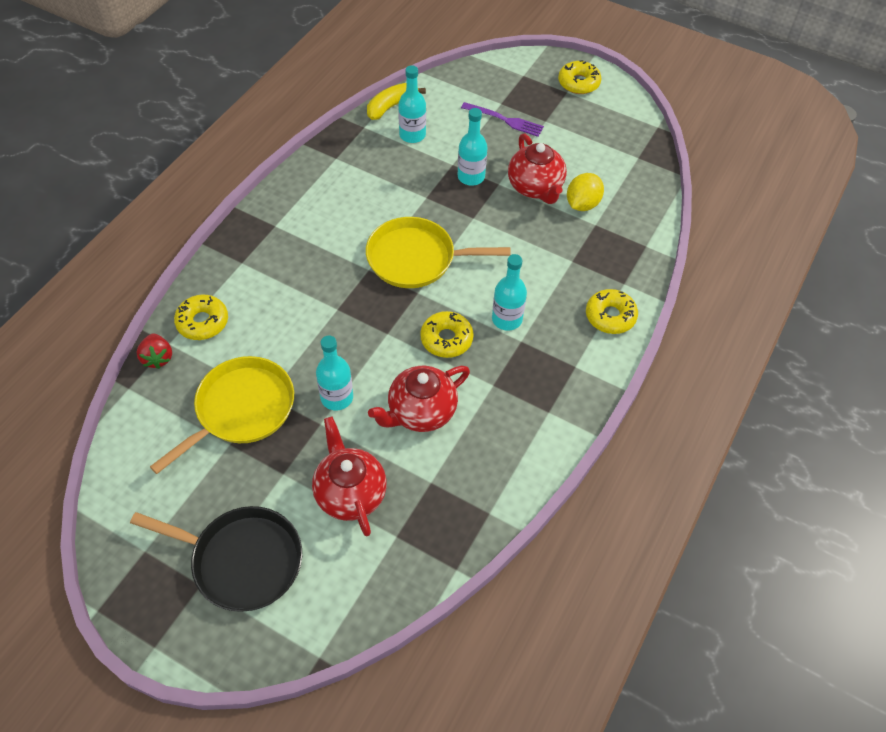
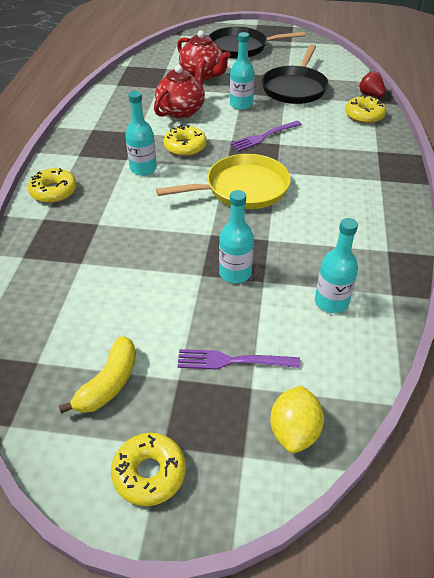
camera: 160 degrees right, 10 degrees down
(241, 409) = (295, 88): yellow pan -> black pan
(346, 326) = (264, 136): none -> purple fork
(391, 106) = (385, 332): yellow banana -> yellow banana (108, 383)
(535, 187) = (158, 283): red teapot -> none
(582, 204) = (100, 280): yellow lemon -> yellow lemon (294, 431)

